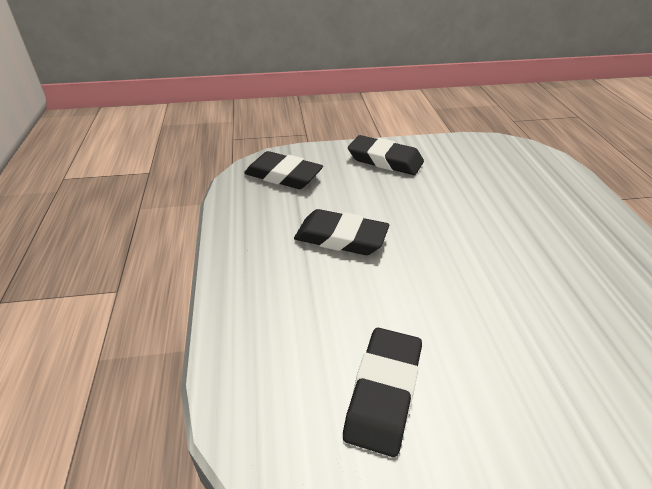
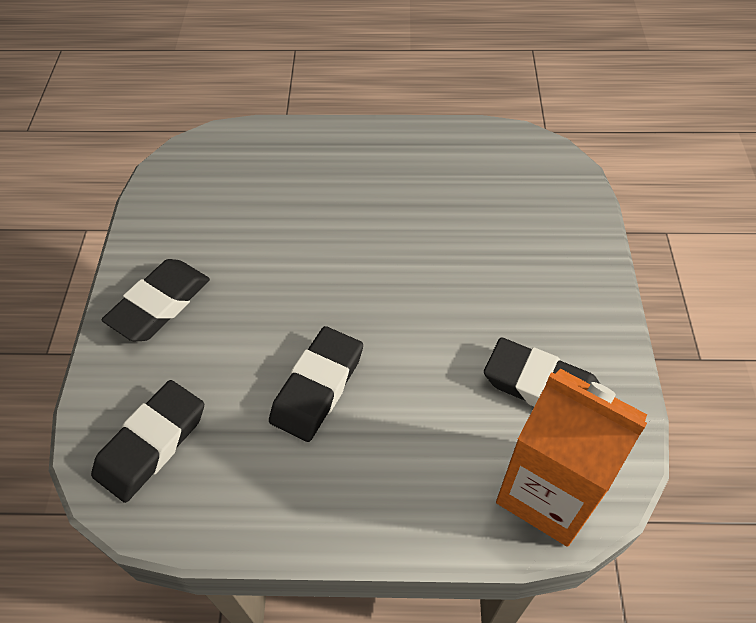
camera: 80 degrees left, 15 degrees up
(263, 402) = (548, 492): none -> orange carton

